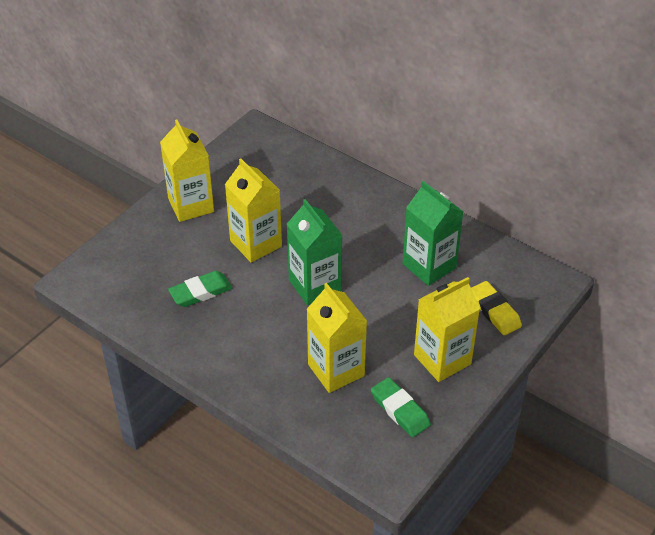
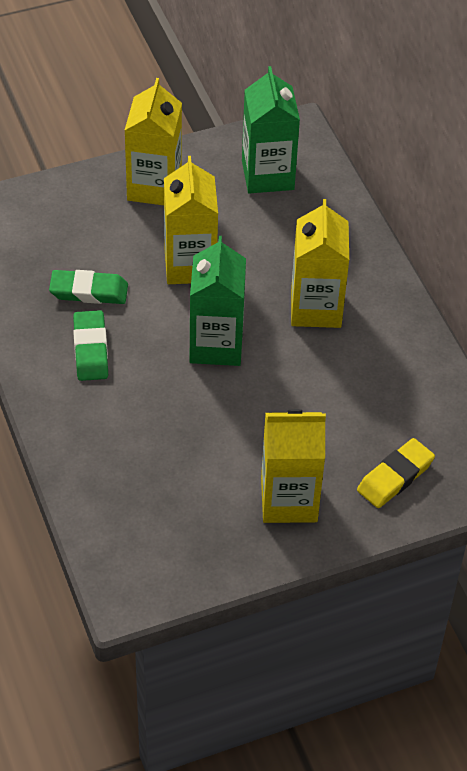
camera: 30 degrees right, 5 degrees up
(336, 370) = (163, 450): yellow carton -> yellow carton (316, 308)
(400, 410) = (196, 530): green eraser -> green eraser (90, 349)
(429, 266) = (363, 387): green carton -> green carton (267, 175)
(494, 311) = (395, 476): yellow eraser -> yellow eraser turned 45 degrees clockwise

